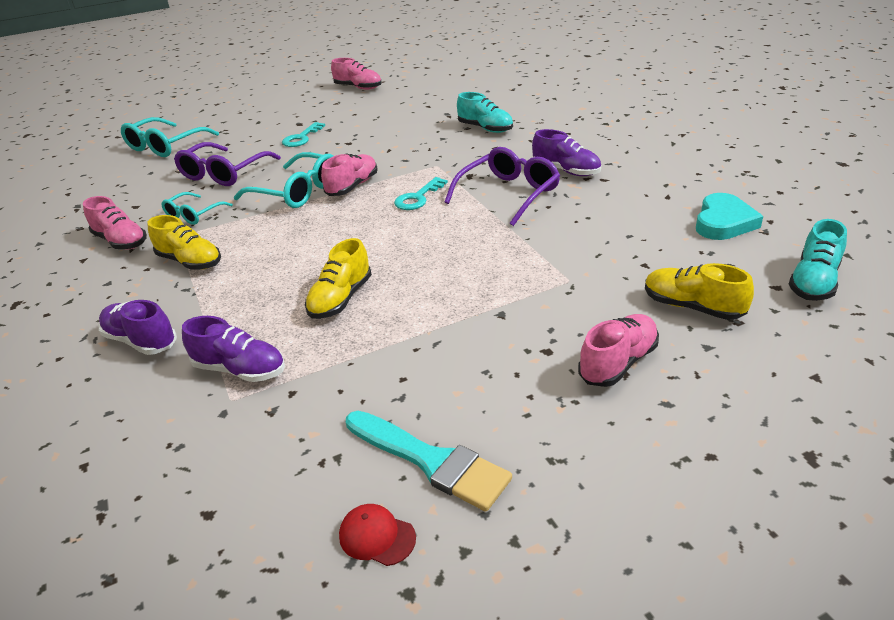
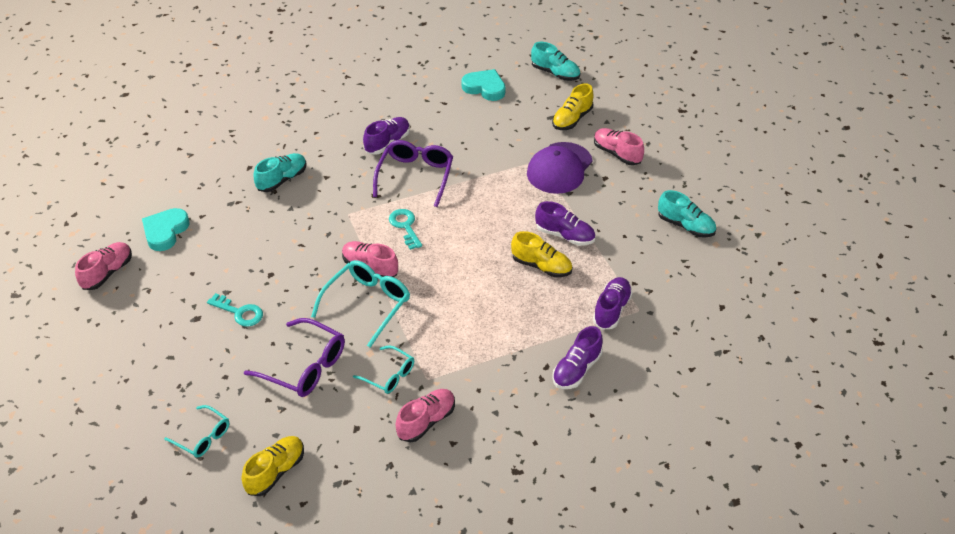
camera: 90 degrees left, 10 degrees up
(165, 146) = (203, 437): turquoise glasses -> turquoise glasses, size x0.60
(190, 261) = (473, 362): yellow shoe -> yellow shoe (275, 472)
(377, 536) = (731, 244): red cap -> none
(403, 316) = (565, 235): none -> purple shoe
(407, 97) = (165, 231): none -> turquoise heart
(418, 198) = (405, 226): turquoise key -> turquoise key turned 150 degrees counterclockwise
(430, 461) = (685, 226): turquoise brush -> turquoise shoe
(509, 194) = (415, 176): purple glasses -> purple glasses turned 60 degrees clockwise
(557, 302) = (559, 168): none -> purple cap

